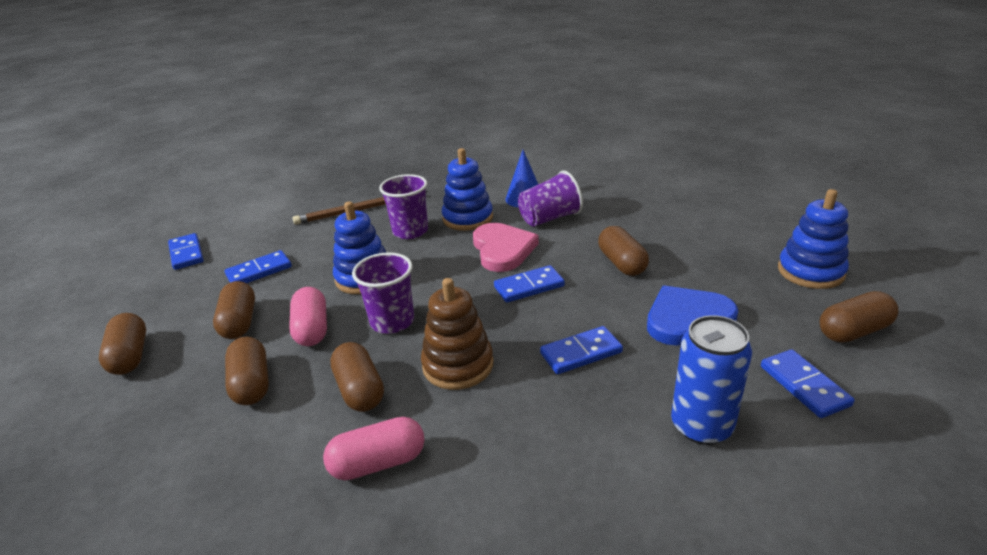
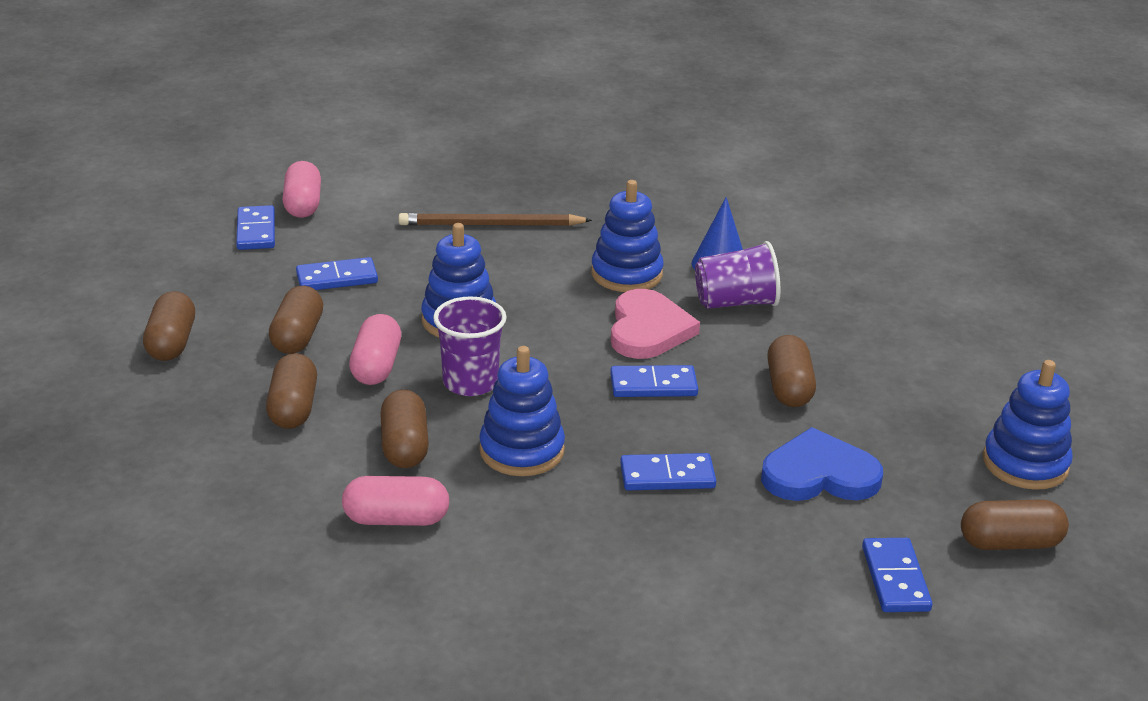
camera: 15 degrees right, 0 degrees up
(218, 228) = (303, 205): none -> pink capsule
(410, 231) = (543, 273): purple cup -> none
(458, 365) = (522, 450): brown stacking toy -> blue stacking toy
(701, 426) = (748, 582): blue can -> none

